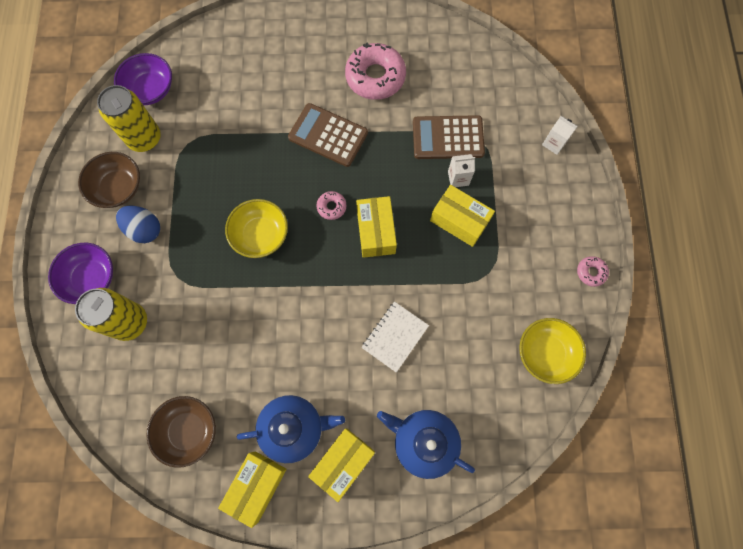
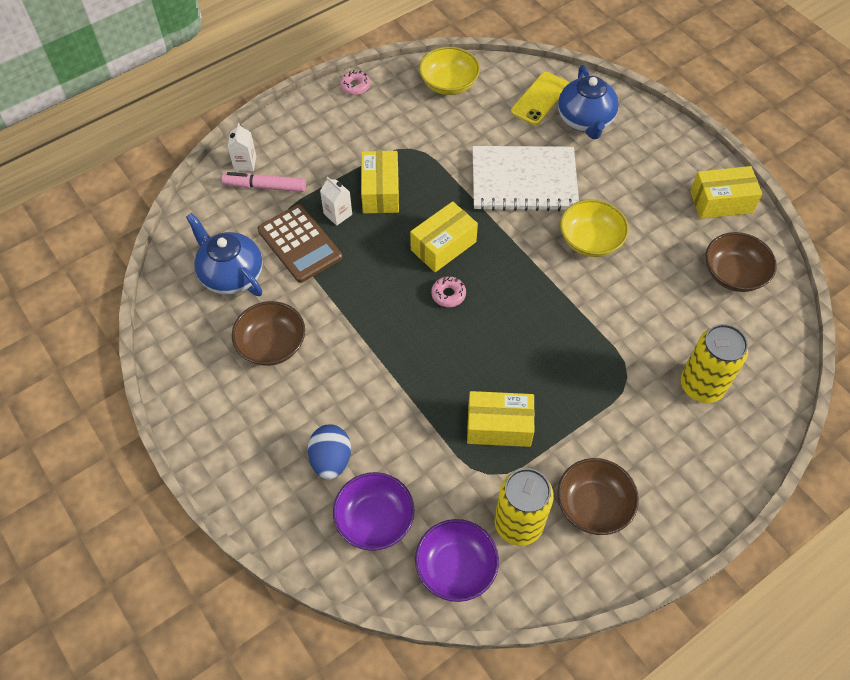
camera: 125 degrees left, 15 degrees down
(91, 278) = (699, 453): purple bowl -> purple bowl (374, 519)
(145, 229) = (611, 442): blue egg -> blue egg (331, 460)
(260, 235) = (526, 335): yellow bowl -> yellow bowl (590, 240)
(294, 428) = (658, 204): blue teapot -> blue teapot (231, 275)
(328, 135) = (374, 345): brown calculator -> none
(343, 462) = (649, 159): yellow box -> yellow box (499, 426)
(375, 77) = (272, 344): pink donut -> brown bowl
(395, 337) = (524, 180): white notebook -> white notebook, size x1.77
(476, 421) = (540, 98): none -> yellow phone
(519, 144) = (265, 187): none -> pink marker

